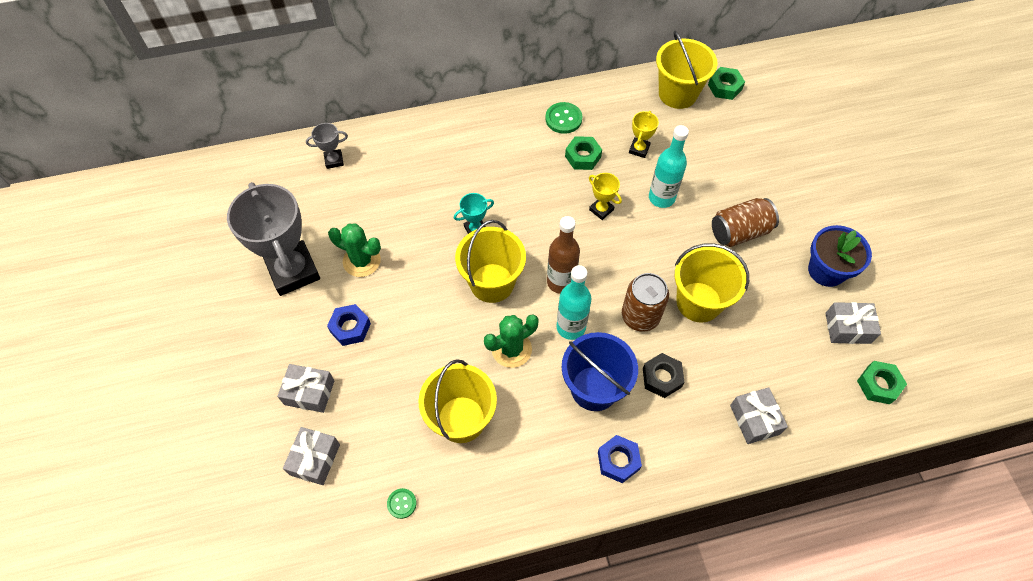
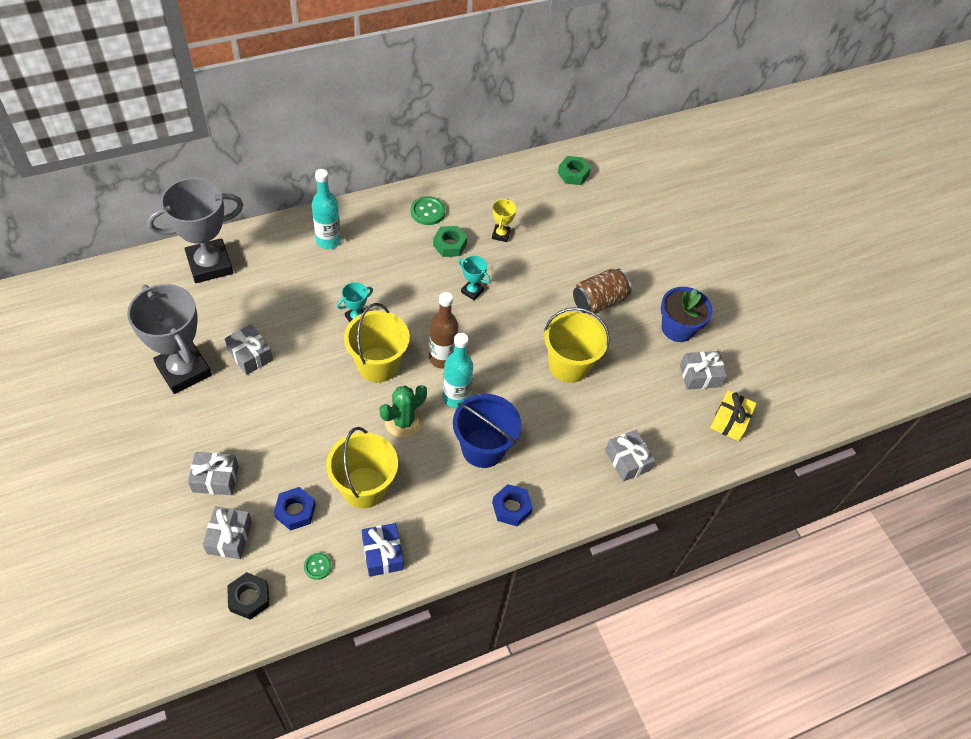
camera: 15 degrees left, 5 degrees down
(334, 160) = (210, 265): grey trophy -> grey trophy, size x2.27
(350, 328) = (247, 417): blue nut -> blue nut (295, 511)
(362, 261) = (250, 355): green cactus -> grey gift
(472, 498) = (382, 554): none -> blue gift
(601, 210) = (472, 291): yellow trophy -> turquoise trophy
(640, 316) = (518, 382): brown can -> none
(661, 198) = (526, 276): turquoise bottle -> turquoise bottle (328, 241)
(661, 378) = (542, 433): black nut -> black nut (249, 598)
(677, 94) = (531, 182): yellow bucket -> none
(878, 385) = (730, 421): green nut -> yellow gift

